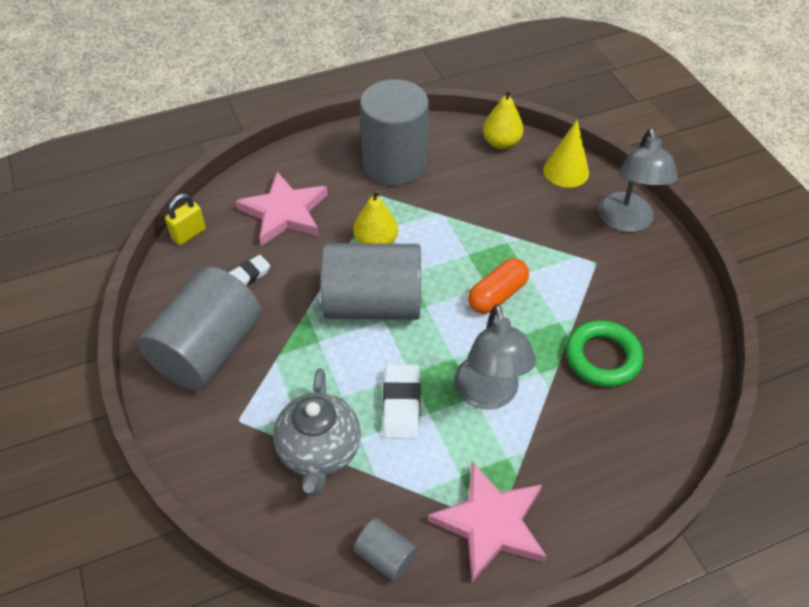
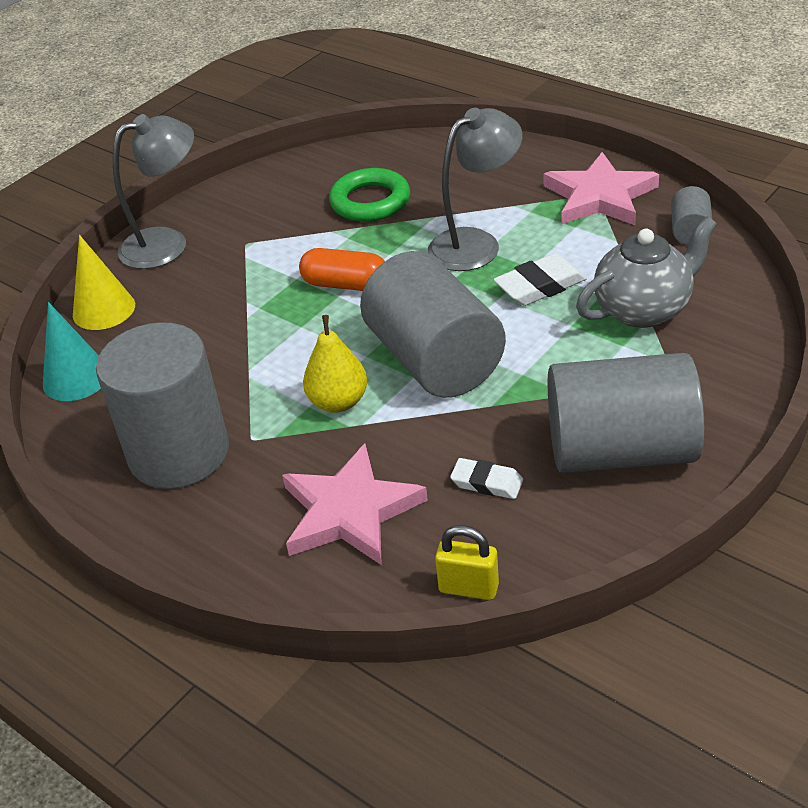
camera: 115 degrees left, 10 degrees down
(501, 143) = (76, 378): yellow pear -> turquoise cone

